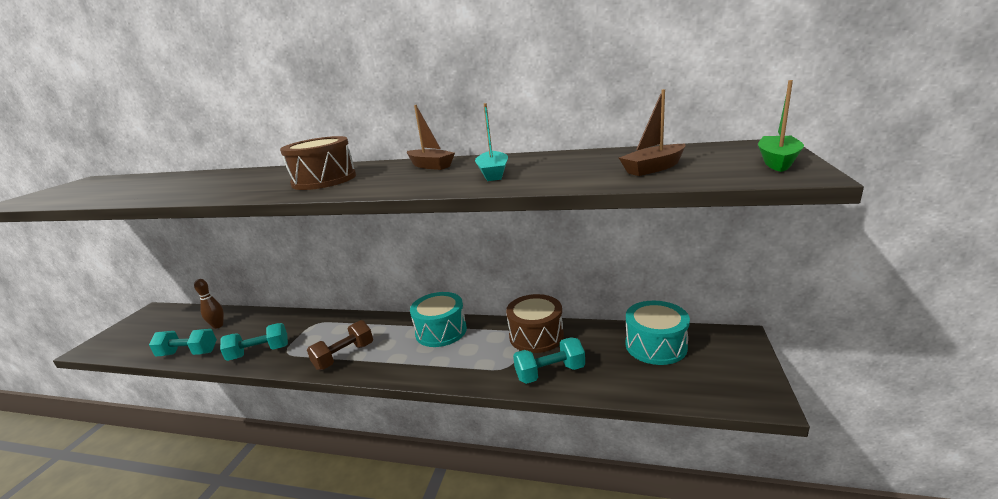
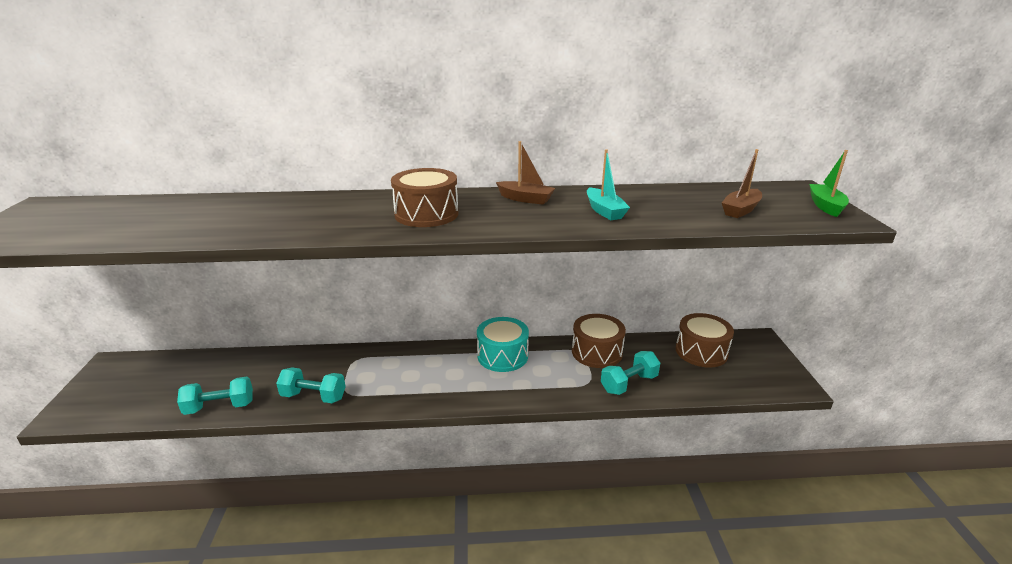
camera: 20 degrees left, 5 degrees up
(218, 326) = (230, 373): brown bowling pin -> none
(259, 352) = (313, 396): turquoise dumbbell -> turquoise dumbbell turned 45 degrees clockwise
(344, 356) = (418, 390): brown dumbbell -> none
(655, 346) = (701, 351): turquoise drum -> brown drum

